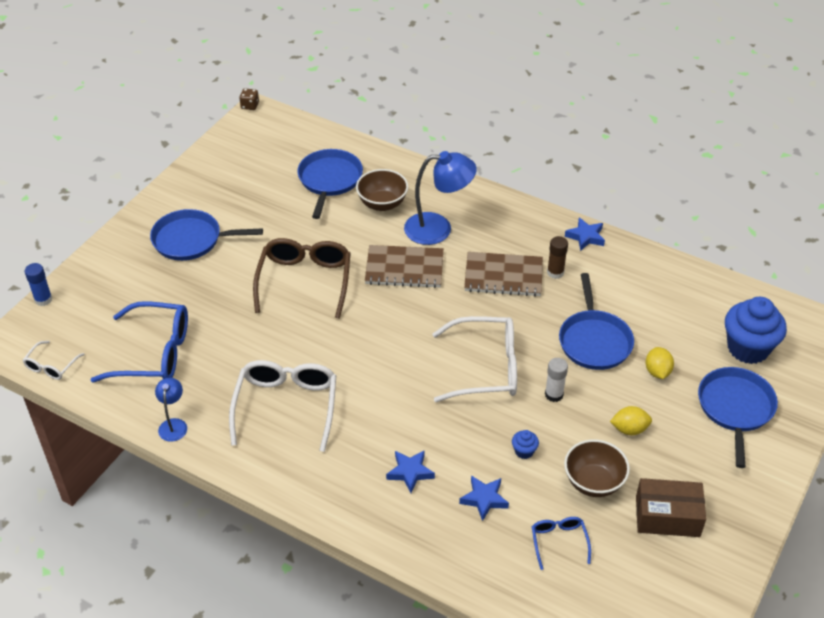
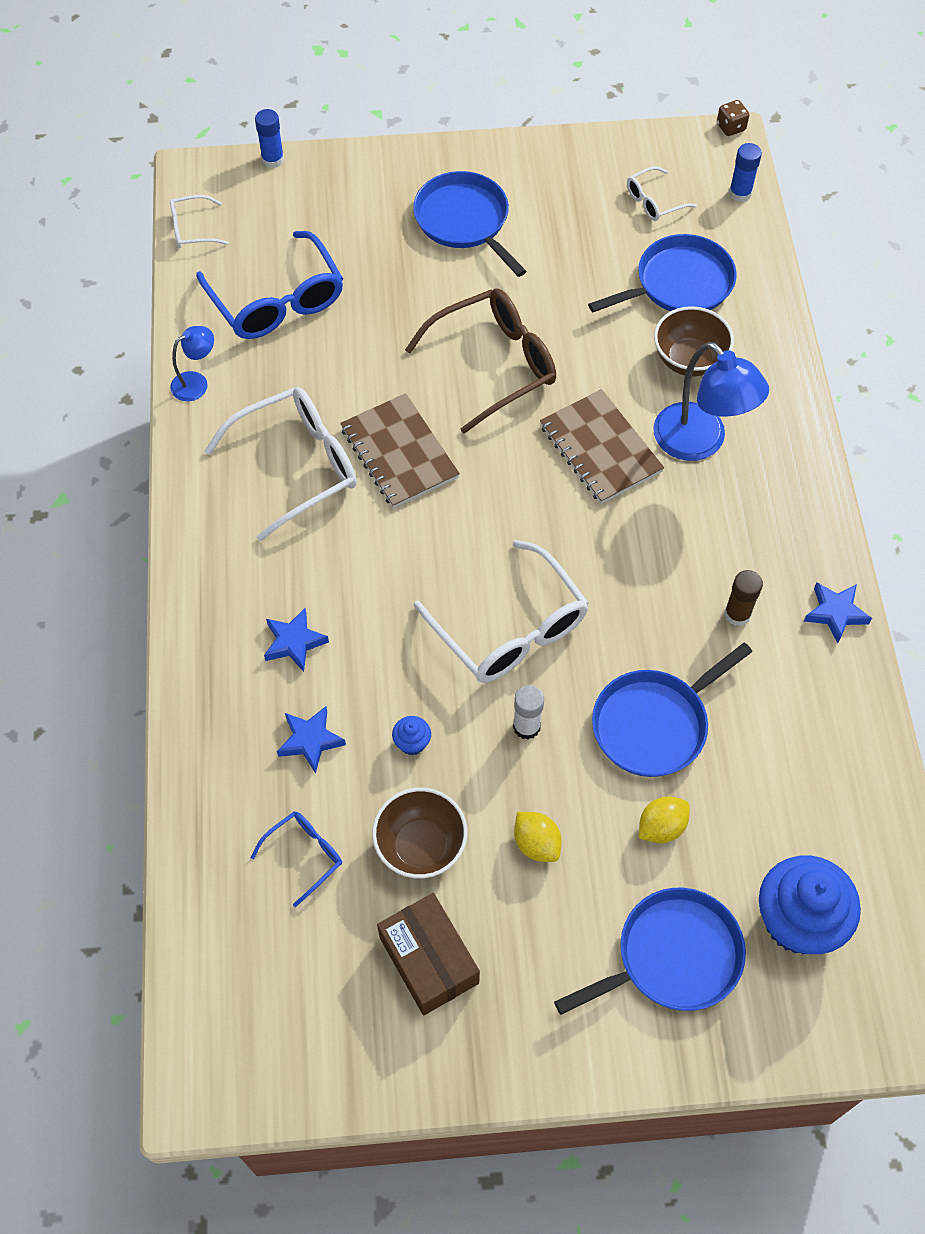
camera: 55 degrees right, 15 degrees up
(265, 160) = (654, 201): none -> white glasses
(296, 126) = (740, 193): none -> blue glue stick
(503, 276) = (679, 560): brown notebook -> brown notebook (399, 453)

